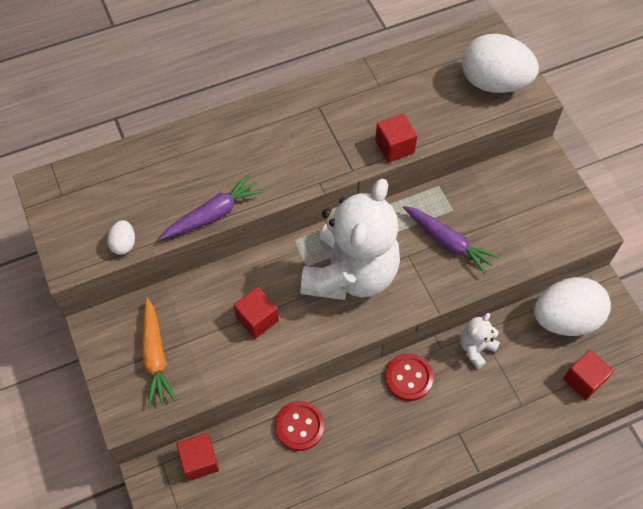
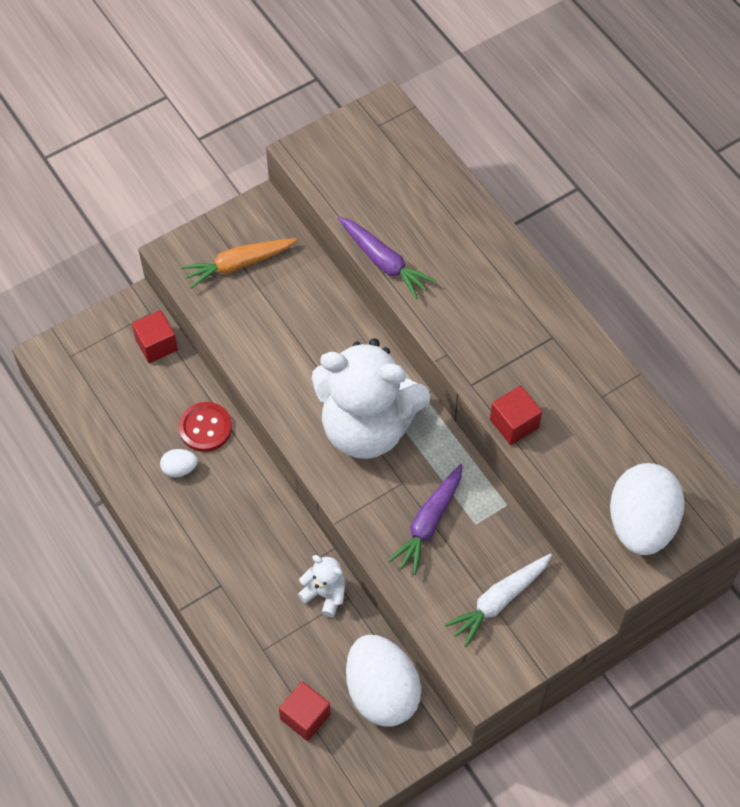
camera: 80 degrees right, 0 degrees up
(124, 244) = (332, 192): white egg -> white egg (179, 469)
(257, 319) = (295, 346): red cube -> none
(408, 378) = (277, 526): red button -> none
(521, 205) = (499, 601): none -> white carrot

